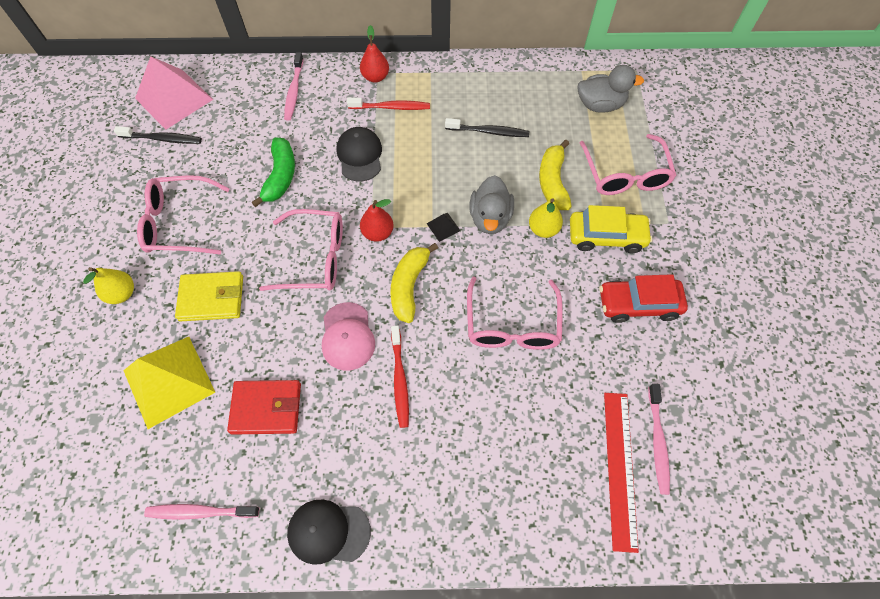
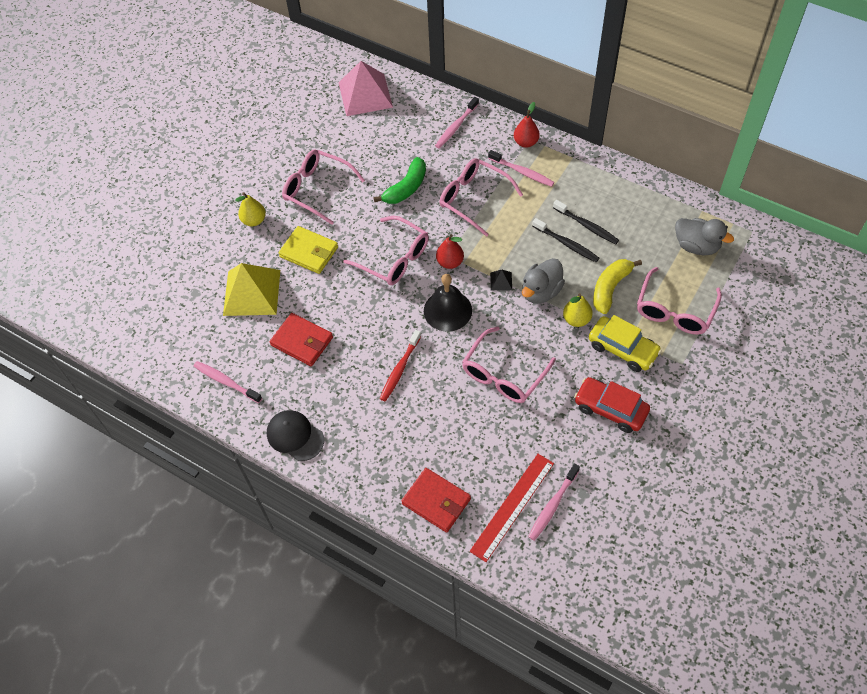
camera: 35 degrees right, 5 degrees down
(162, 139) = (340, 122): black toothbrush -> black toothbrush (567, 244)
(347, 336) = (383, 323): pink cap -> none
(360, 155) = (473, 199): black cap -> pink glasses
(391, 107) = (522, 172): red toothbrush -> pink toothbrush
(409, 286) = (447, 310): yellow banana -> black bell
(539, 513) = (436, 501): none -> red wallet

